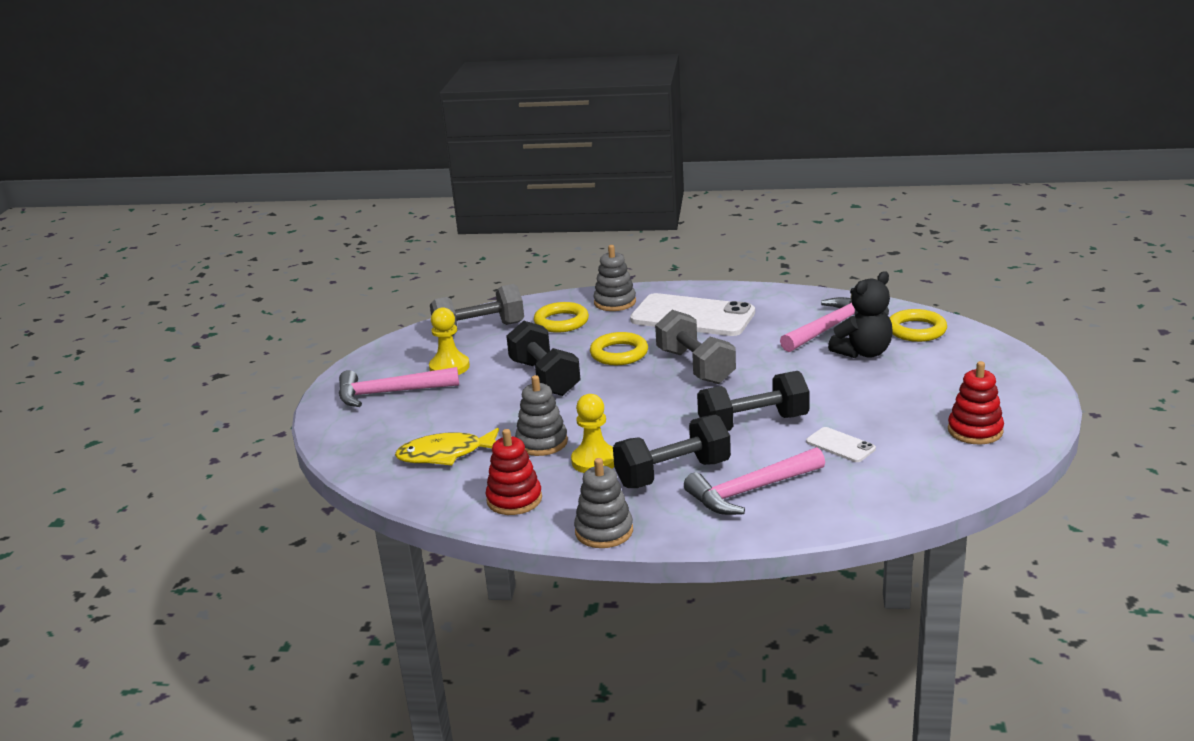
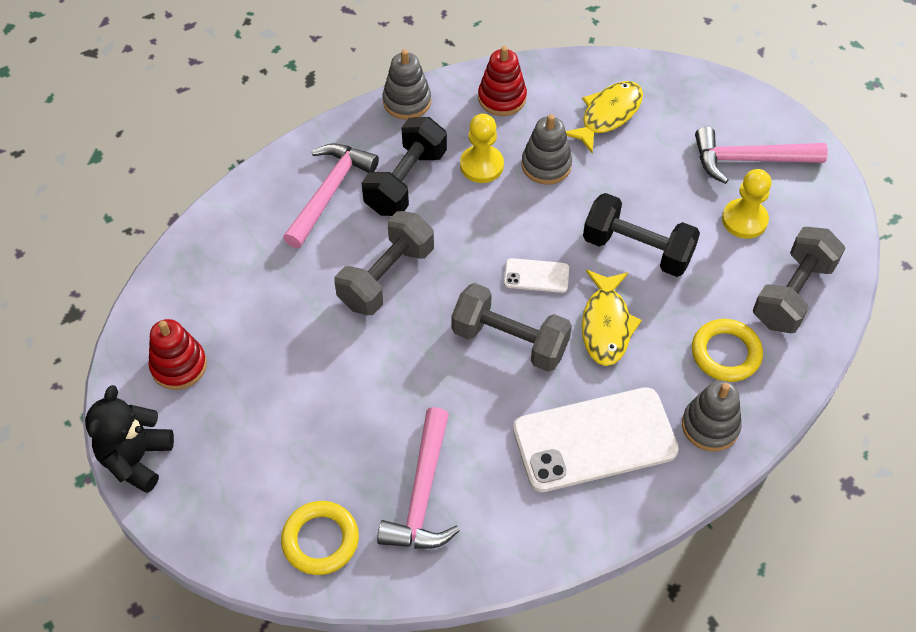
camera: 140 degrees right, 30 degrees up
(390, 393) = (749, 160): pink hammer -> pink hammer turned 135 degrees counterclockwise
(619, 353) = (606, 325): yellow ring -> yellow fish
(753, 424) = (386, 277): black dumbbell -> grey dumbbell
(840, 445) = (290, 284): white phone -> white phone (536, 276)
(863, 352) = (354, 457): black teddy bear -> black teddy bear (136, 459)

